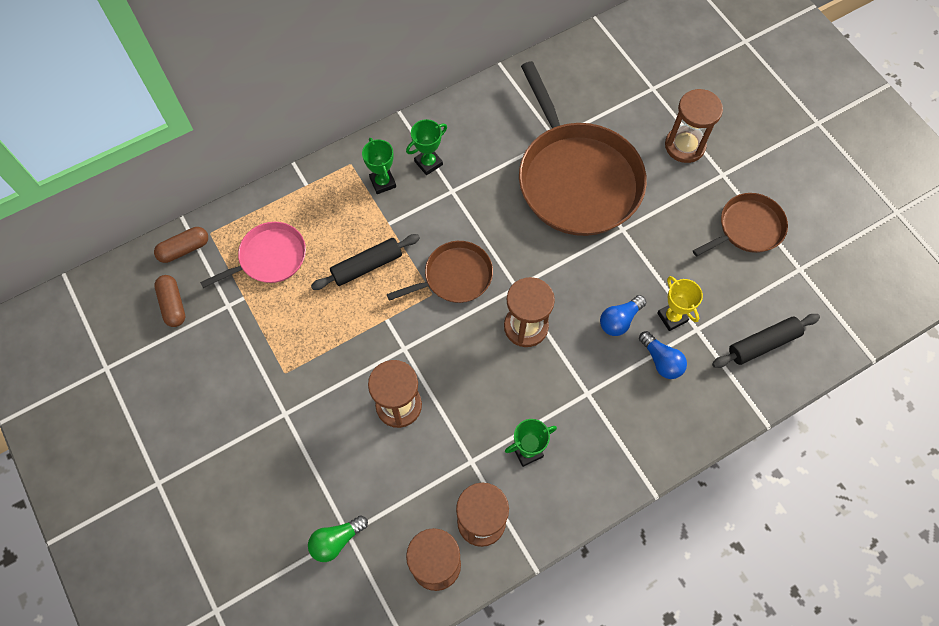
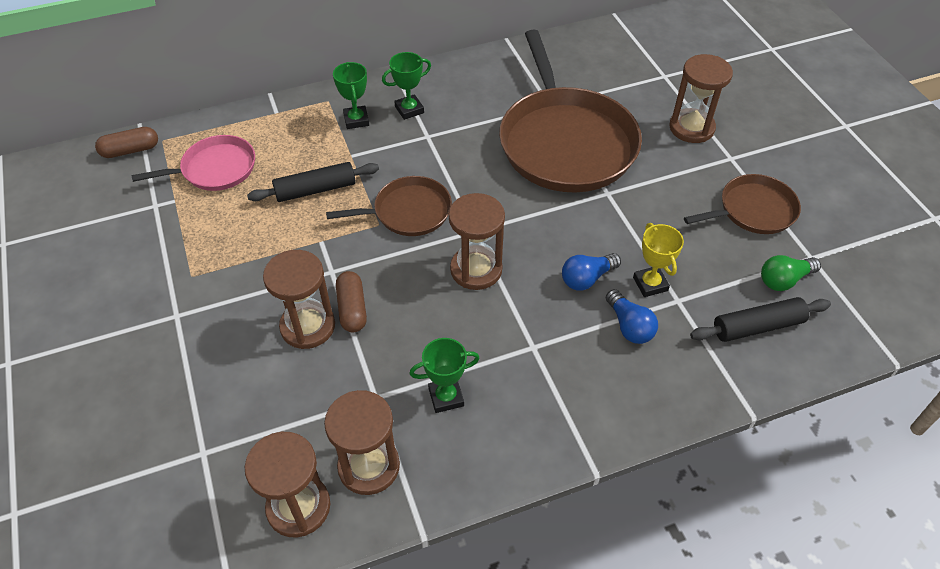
camera: 10 degrees right, 15 degrees down
(173, 305) = (98, 197): brown capsule -> brown capsule (352, 309)
(336, 540) = (187, 458): green light bulb -> green light bulb (784, 280)

